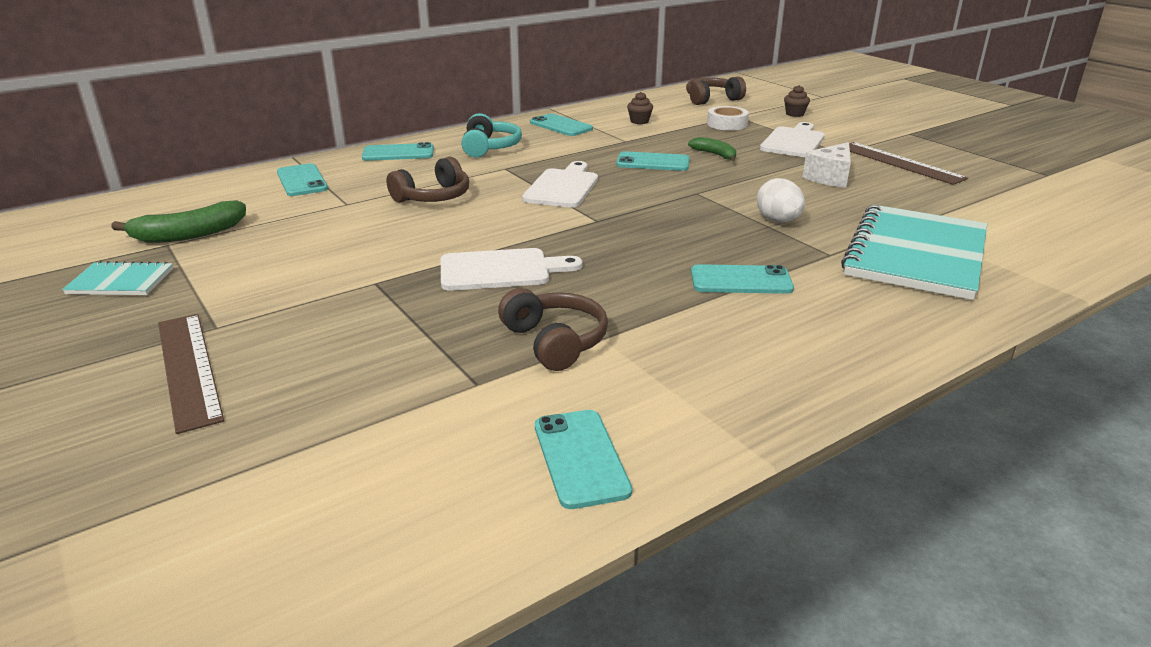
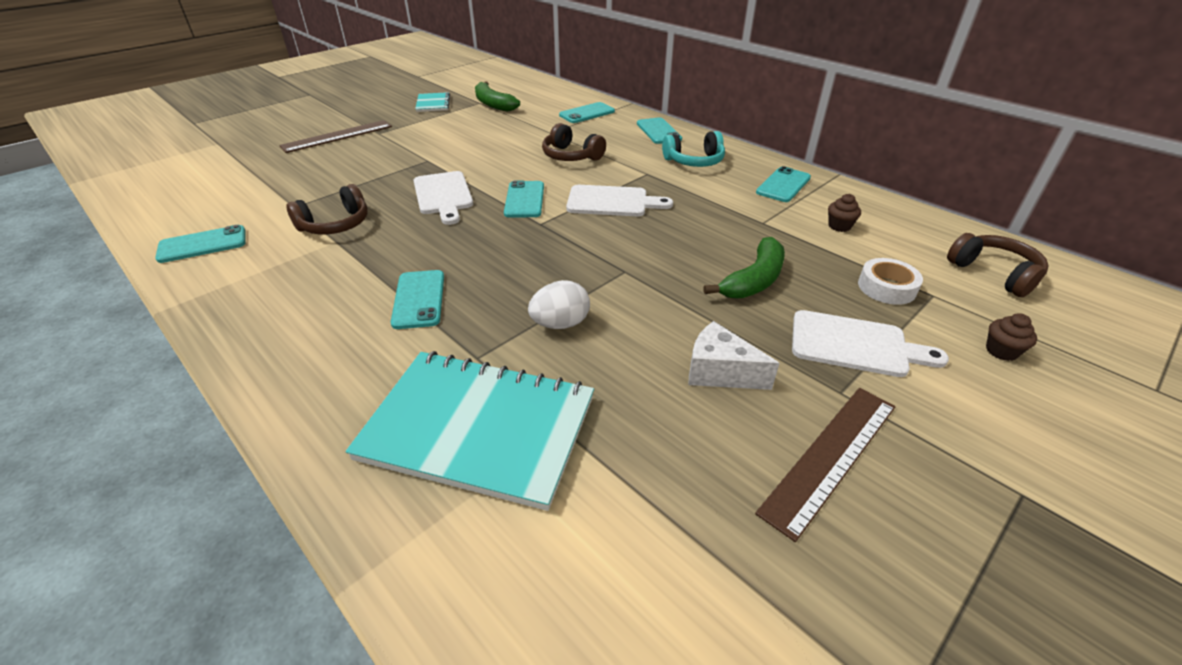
camera: 80 degrees right, 10 degrees up
(653, 162) = (703, 242): turquoise phone -> turquoise phone (524, 200)
(715, 155) = (753, 280): green banana -> green banana, size x1.61

